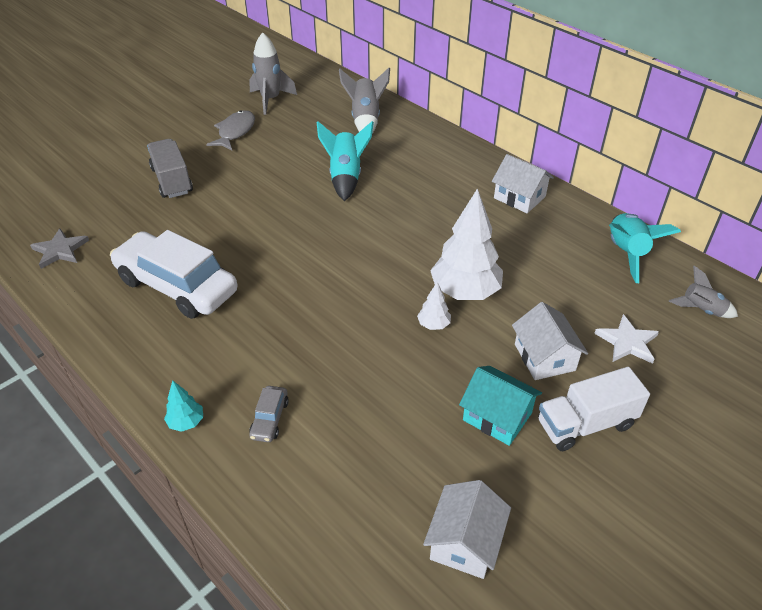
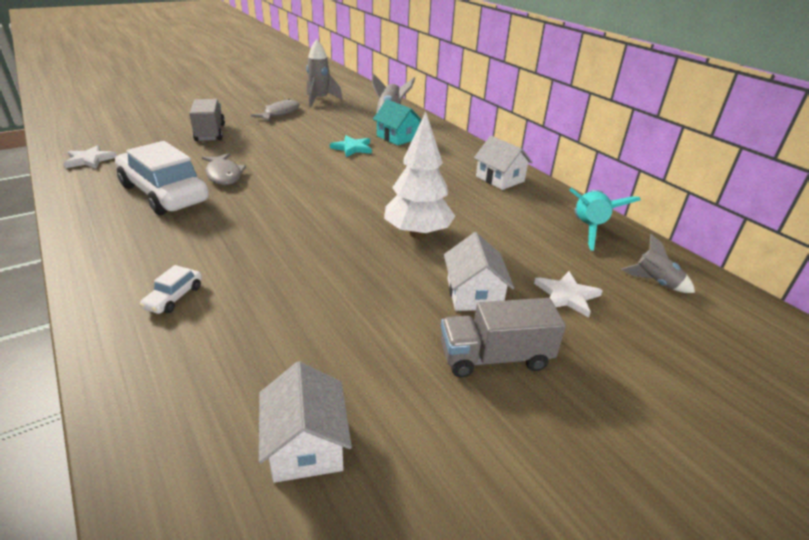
camera: 10 degrees right, 10 degrees down
(60, 250) = (90, 160): grey star -> white star
(186, 422) = (96, 287): turquoise tree -> none
(226, 246) = (224, 175): none -> grey fish
(269, 419) = (174, 297): grey car -> white car
(345, 177) = (352, 148): turquoise rocket -> turquoise star
(433, 325) = (374, 252): white tree -> none
(465, 542) = (306, 445): white house -> white house turned 45 degrees counterclockwise
(497, 416) = (401, 334): turquoise house -> turquoise house (397, 137)
(585, 424) = (495, 357): white truck -> grey truck

